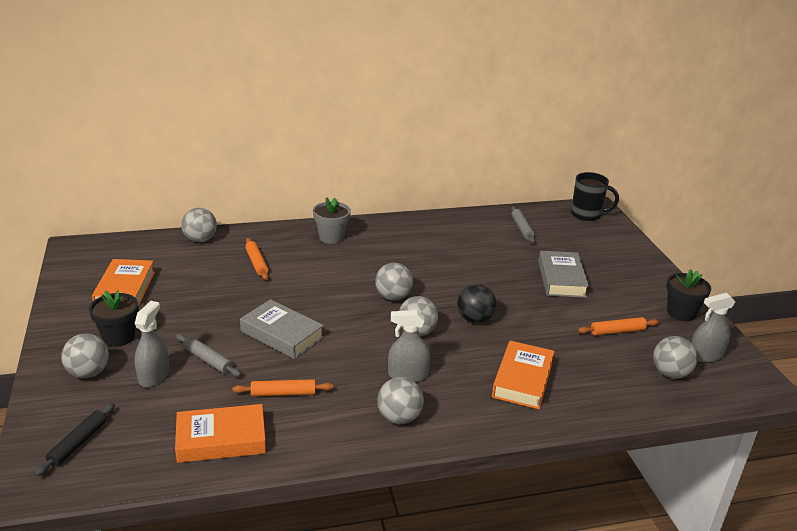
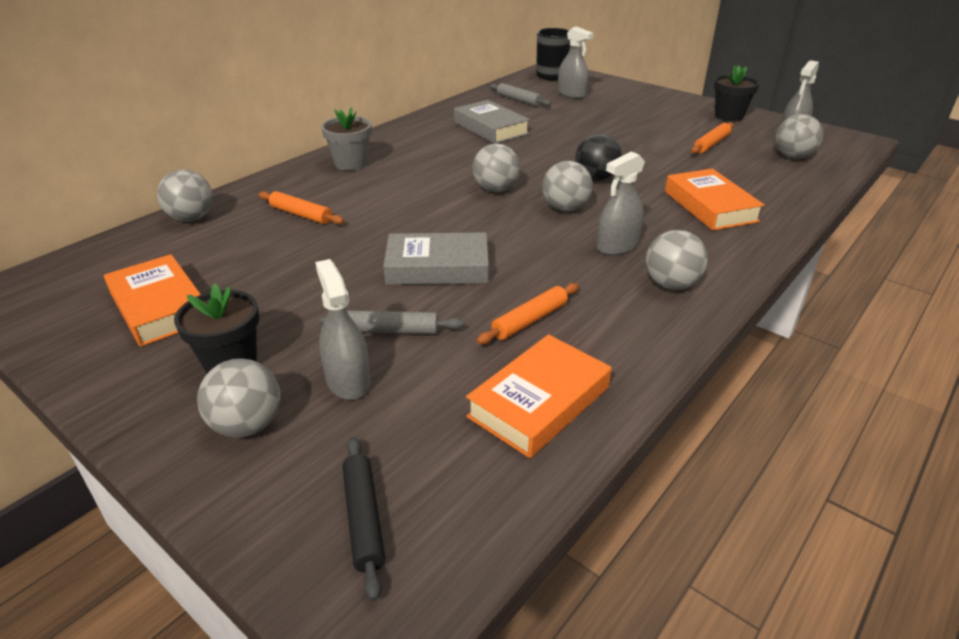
camera: 35 degrees left, 5 degrees up
(561, 279) = (610, 124): grey book -> grey book (490, 128)
(574, 239) = (571, 94): none -> grey spray bottle

